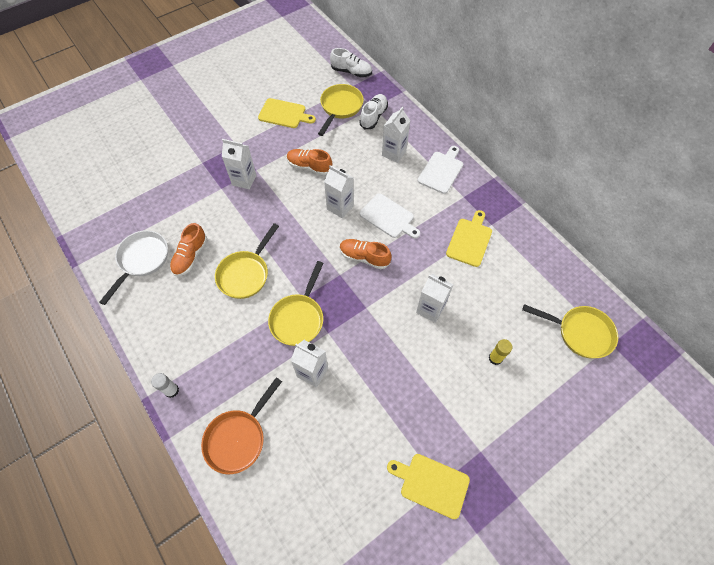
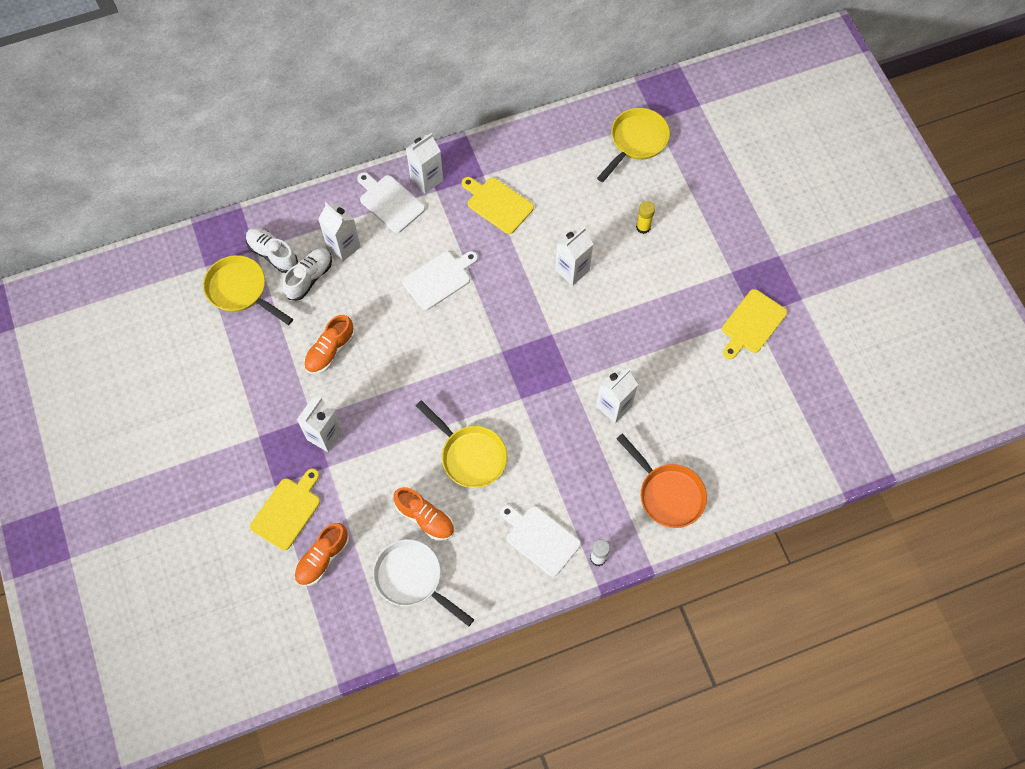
camera: 75 degrees left, 5 degrees up
(183, 341) = (540, 538): none -> white cutting board
(284, 114) = (224, 364): yellow cutting board -> yellow cutting board (287, 511)
(298, 318) = (545, 407): yellow pan -> none
(340, 207) = (407, 329): white carton -> white carton (426, 179)
(351, 72) = (178, 260): white shoe -> white shoe (309, 278)
(364, 257) = (487, 319): orange shoe -> orange shoe (322, 558)

